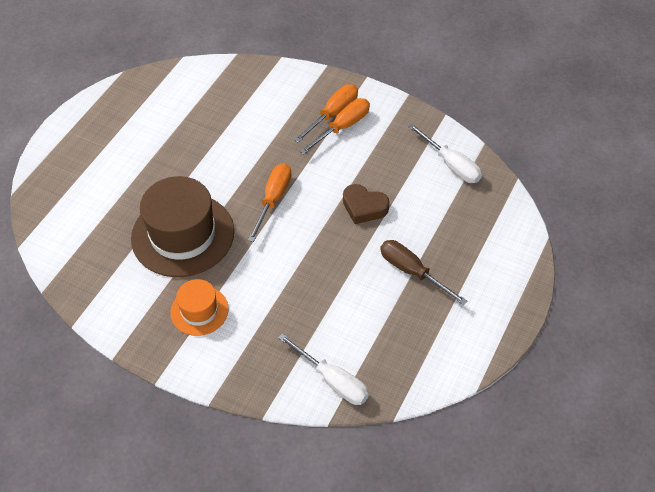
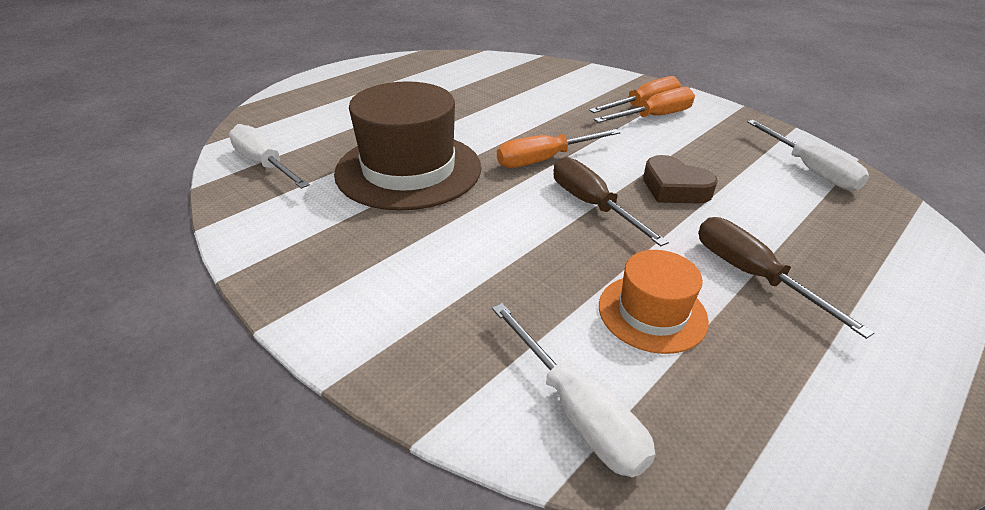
camera: 15 degrees right, 15 degrees down
(78, 256) = (264, 164): none -> white screwdriver
(199, 311) = (384, 251): orange hat -> orange hat (652, 313)
(273, 199) = (544, 159): orange screwdriver -> orange screwdriver turned 150 degrees counterclockwise
(314, 237) = (592, 205): none -> brown screwdriver

